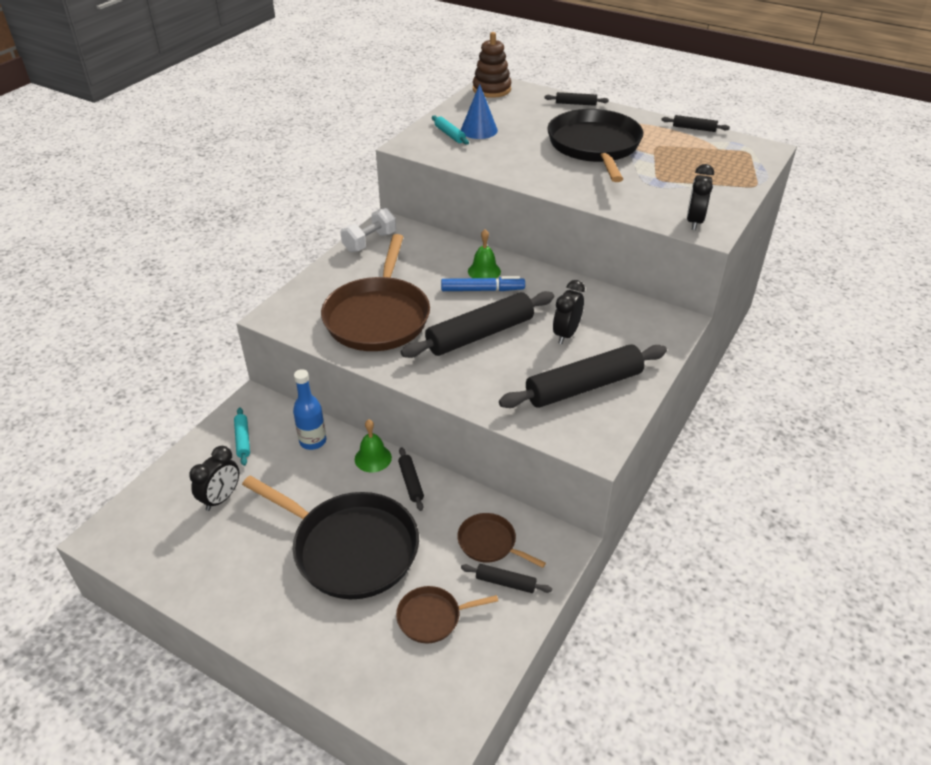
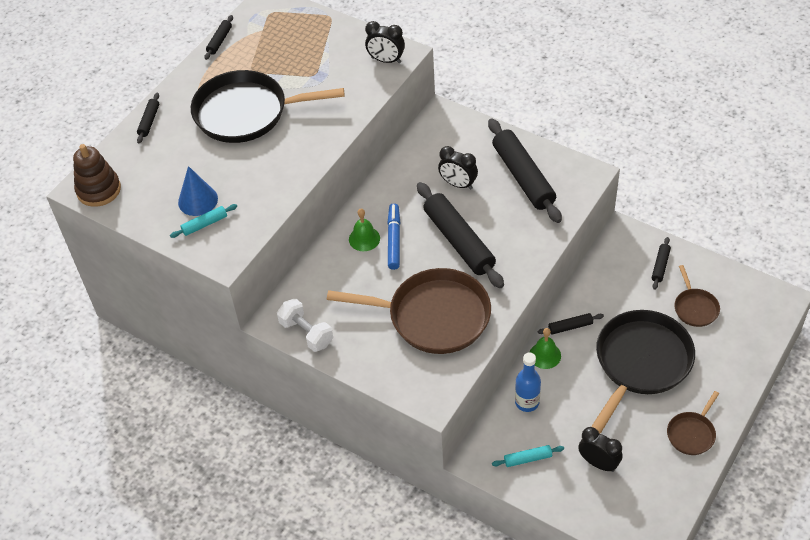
camera: 85 degrees left, 10 degrees up
(489, 543) = (626, 275): brown pan -> brown pan (692, 434)

